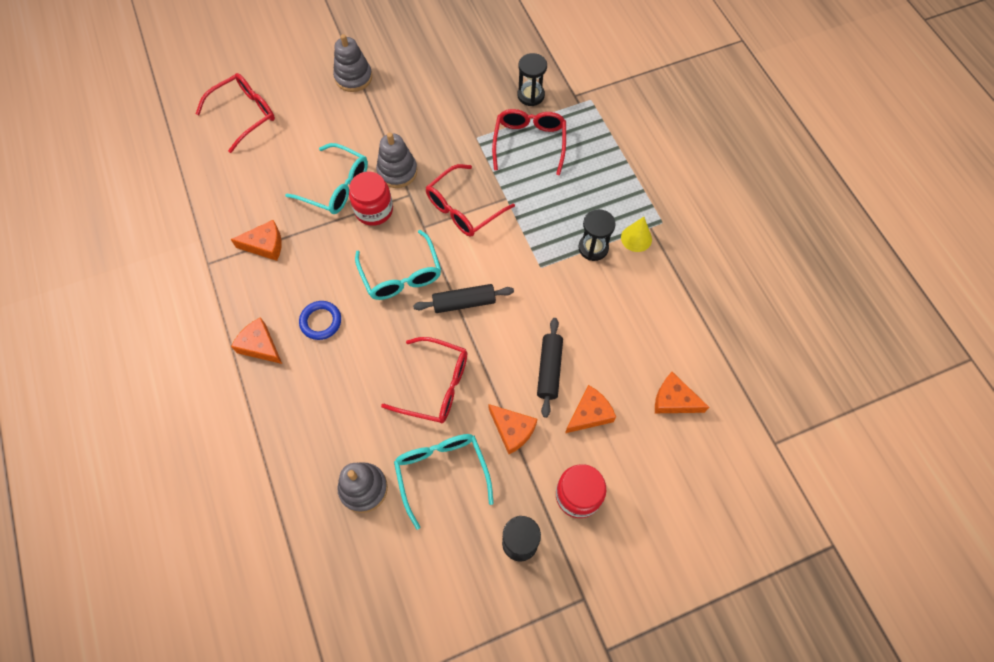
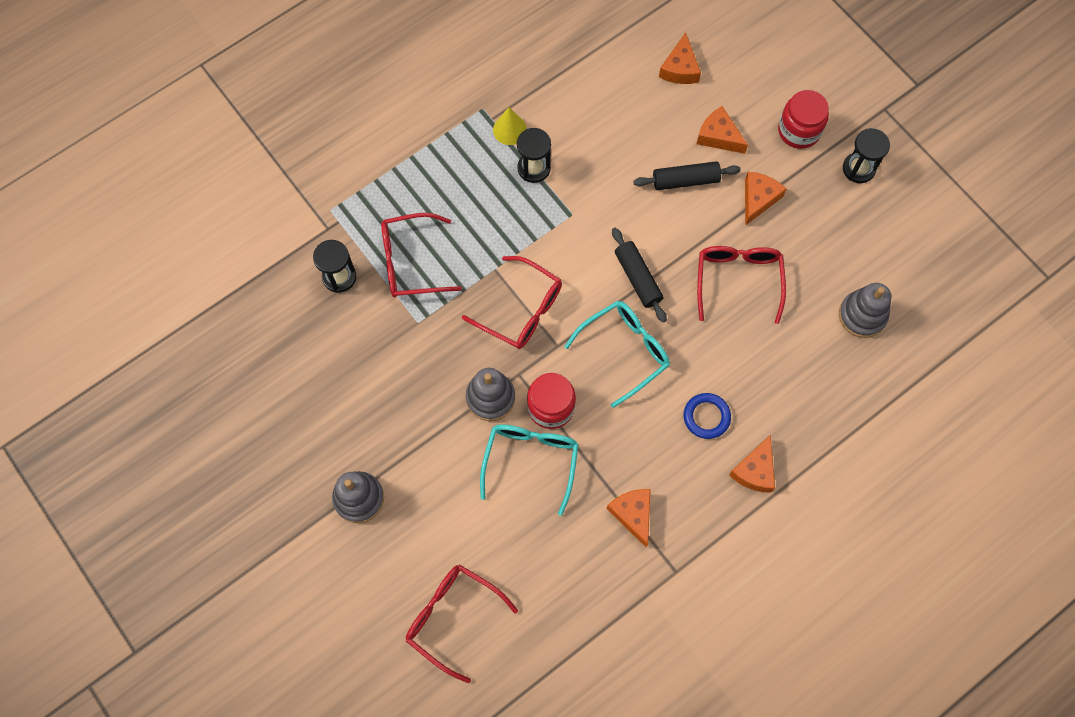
camera: 105 degrees left, 5 degrees up
(441, 472) = (821, 250): turquoise glasses -> none

